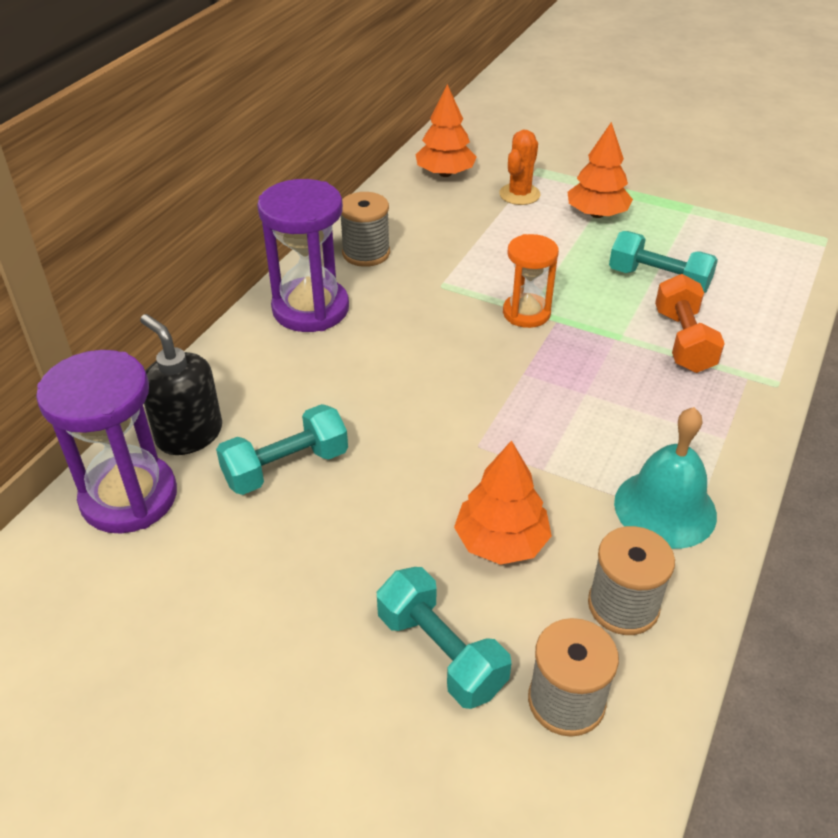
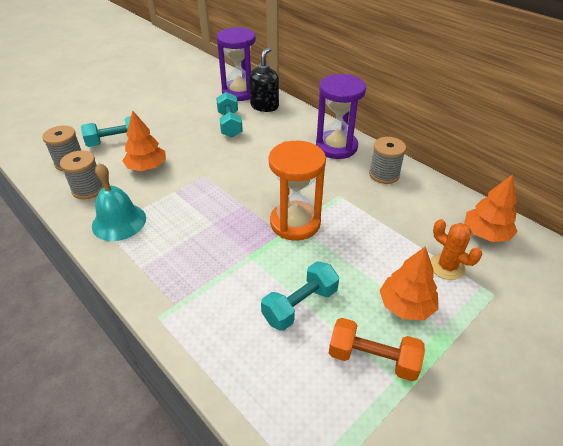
camera: 110 degrees right, 0 degrees up
(189, 434) = (264, 106): black soap dispenser -> black soap dispenser turned 45 degrees counterclockwise
(526, 313) = (295, 223): orange hourglass -> orange hourglass, size x1.61
(683, 341) = (228, 287): orange dumbbell -> orange dumbbell (373, 358)

